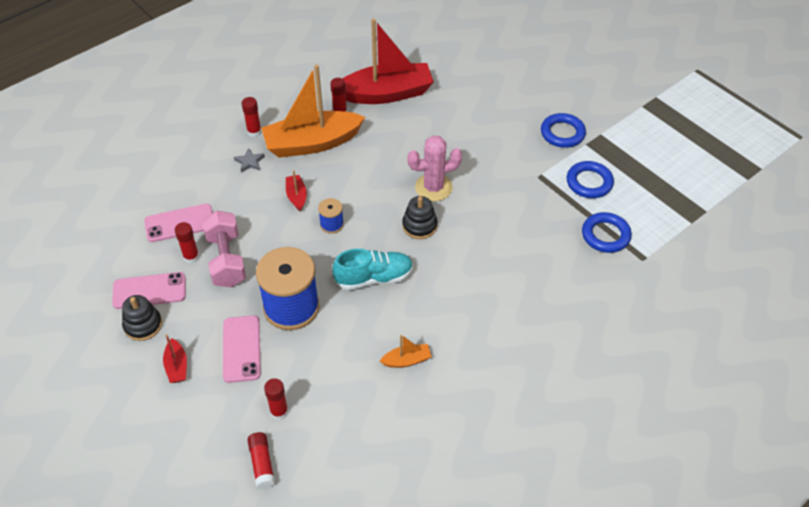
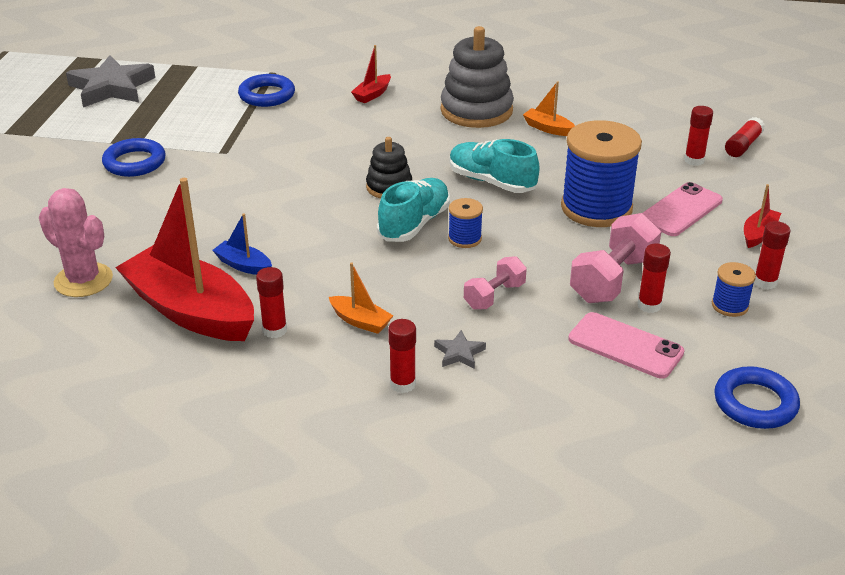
camera: 130 degrees left, 15 degrees down
(143, 325) = (765, 282): black stacking toy -> red glue stick
(149, 291) = (729, 305): pink phone -> blue spool
(272, 202) = (494, 296): none -> pink dumbbell
(296, 196) = (460, 283): red boat -> red boat (372, 94)
(312, 143) = (360, 321): orange boat -> orange boat, size x0.42
(369, 212) = (414, 224): none -> turquoise shoe
(405, 127) = (243, 265): none -> blue boat
(433, 187) = (322, 202): pink cactus -> pink cactus (83, 280)
(473, 337) = (476, 110): none -> grey stacking toy
(589, 182) = (201, 124): blue ring -> blue ring (755, 403)
(687, 164) = (111, 88): none -> grey star

